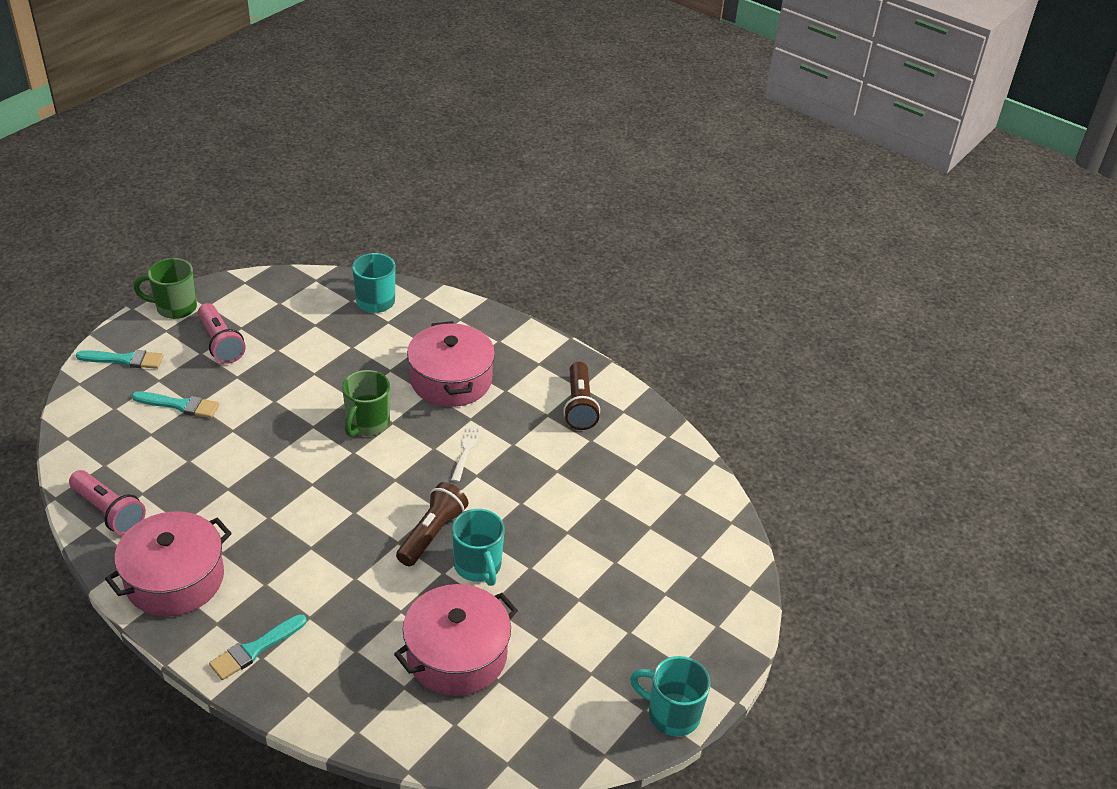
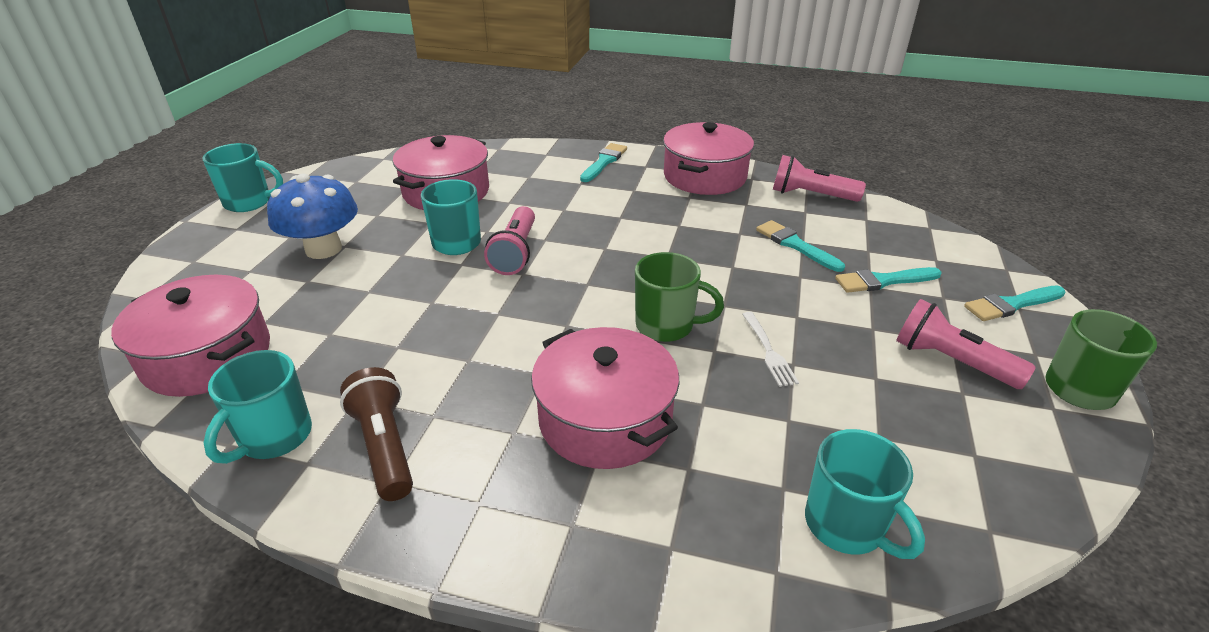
camera: 160 degrees right, 5 degrees down
(199, 459) = (795, 245): none -> turquoise brush
(367, 424) = (666, 326): green mug -> green mug turned 105 degrees clockwise
(432, 534) = (515, 253): brown flashlight -> pink flashlight
(466, 450) = (525, 334): white fork -> white fork (768, 351)
(598, 600) = (323, 249): none -> blue mushroom
(641, 431) = (274, 437): none -> turquoise mug
(688, 507) = (207, 356): none -> pink pot

